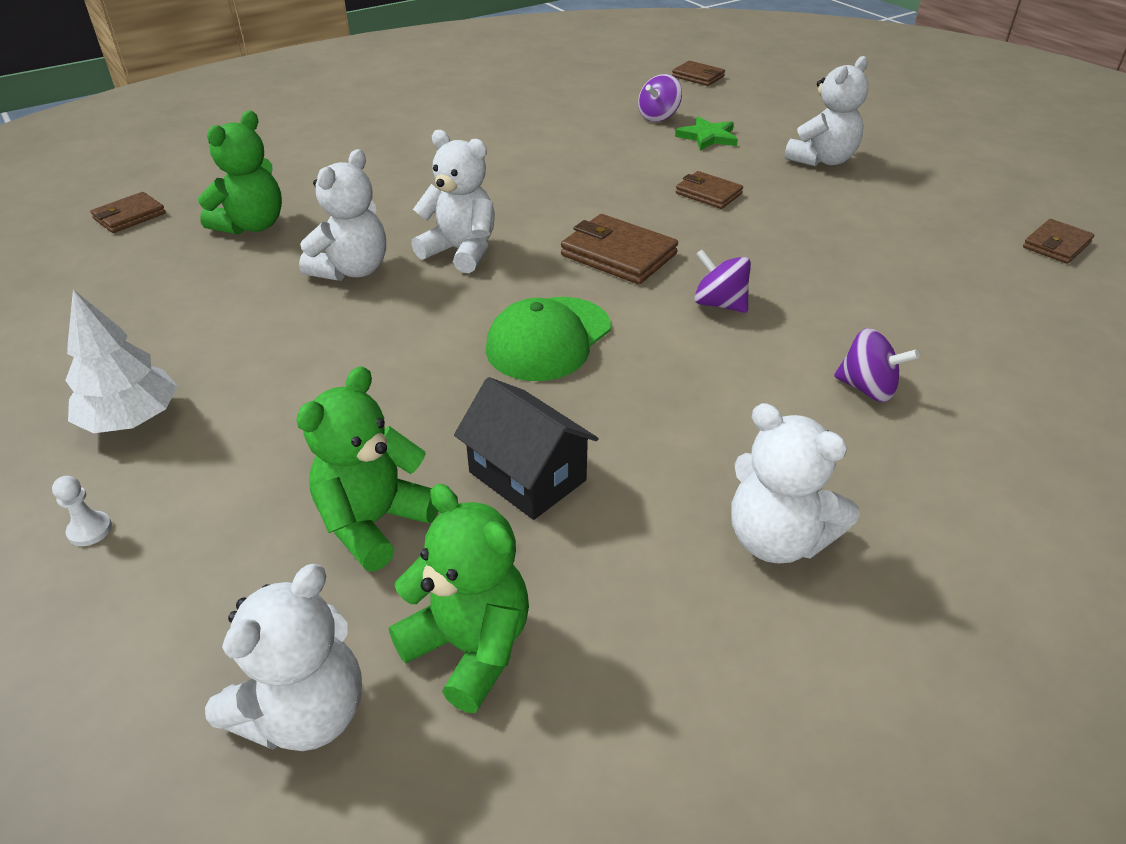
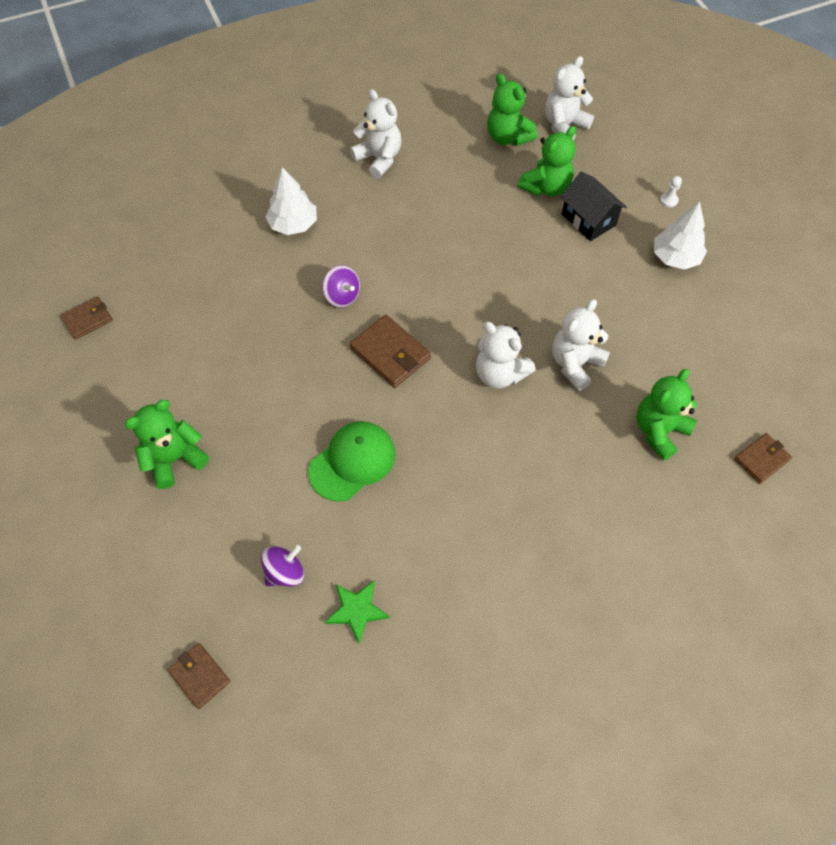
camera: 170 degrees left, 20 degrees up
(527, 476) = (477, 200): black house -> black house (588, 219)
(548, 339) = (452, 282): green cap -> green cap (352, 462)
(708, 137) = (254, 519): green star -> green star (356, 610)
(708, 193) = (296, 421): brown wallet -> none
(822, 160) = (174, 459): white teddy bear -> green teddy bear
(867, 388) = (293, 224): purple spinning top -> white tree

